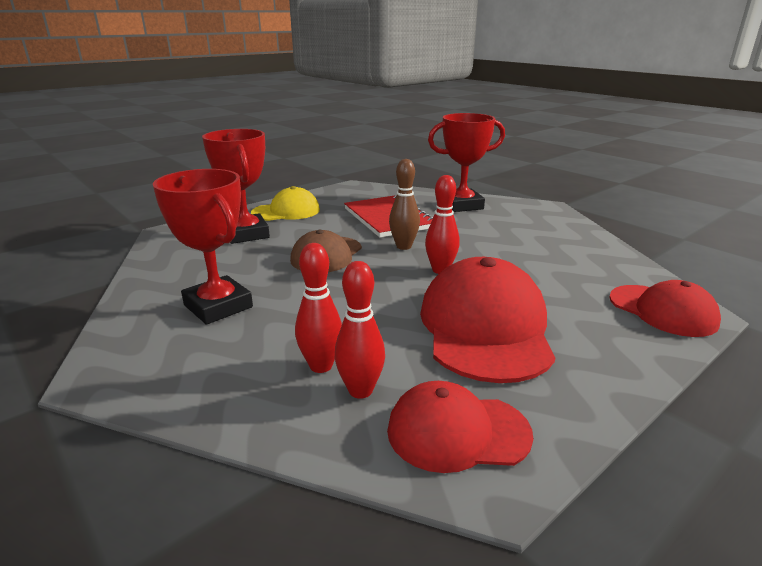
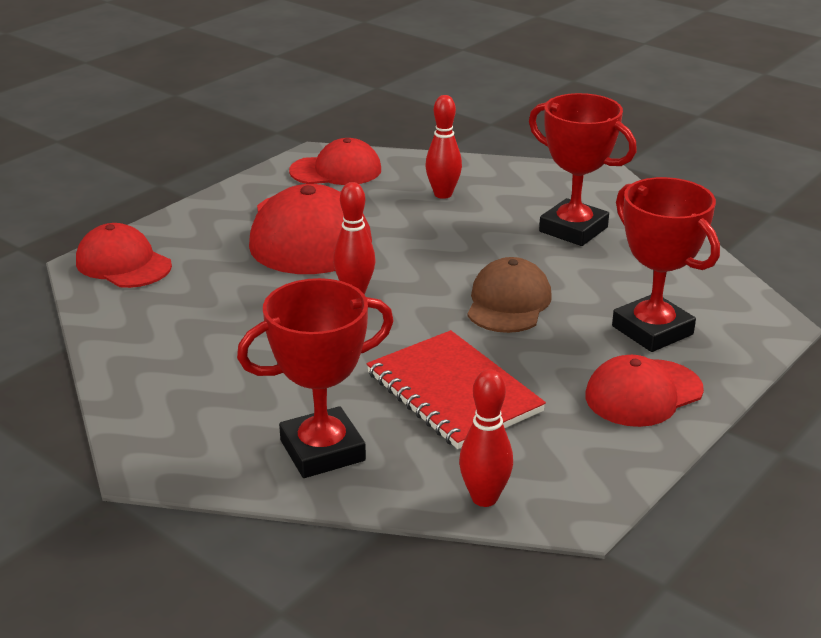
camera: 170 degrees right, 5 degrees up
(286, 211) = (643, 393): yellow cap -> red cap
(360, 390) = (406, 183): red bowling pin -> red bowling pin (484, 498)
(403, 246) = (410, 327): brown bowling pin -> none

